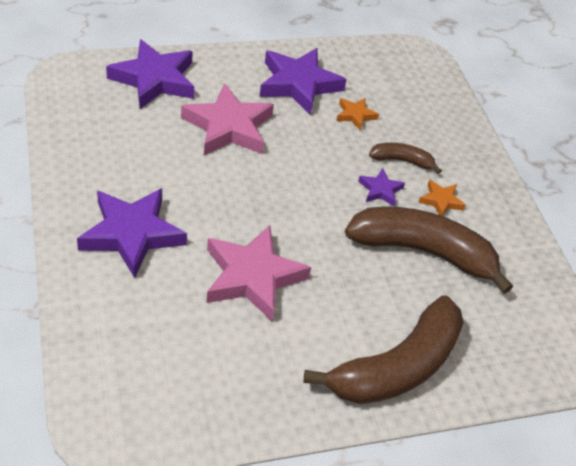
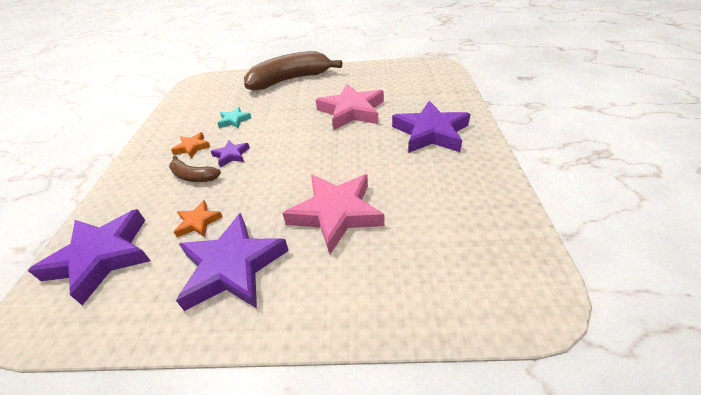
camera: 155 degrees left, 5 degrees down
(154, 79) = (412, 283): purple star -> purple star (102, 257)
(423, 252) = (234, 120): brown banana -> turquoise star

